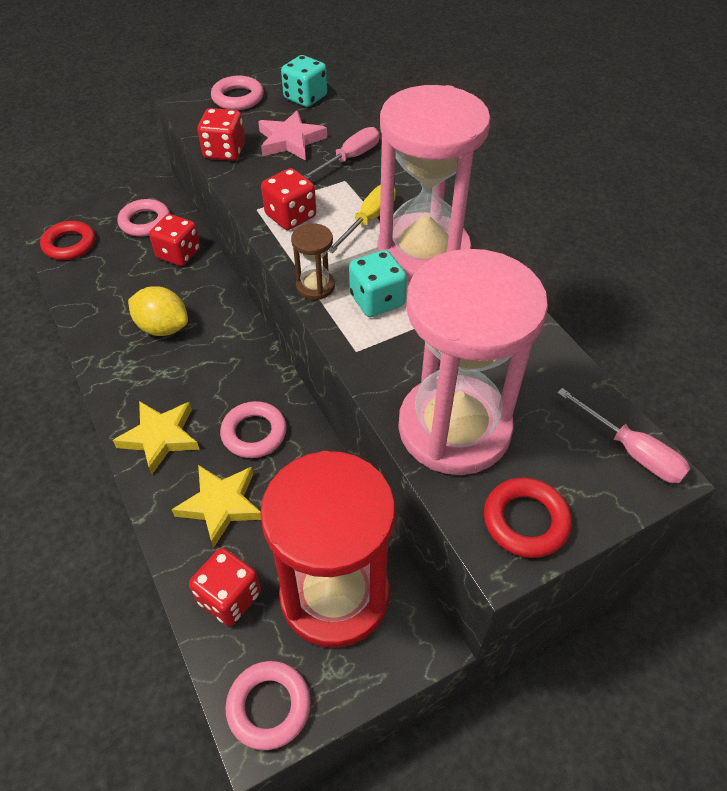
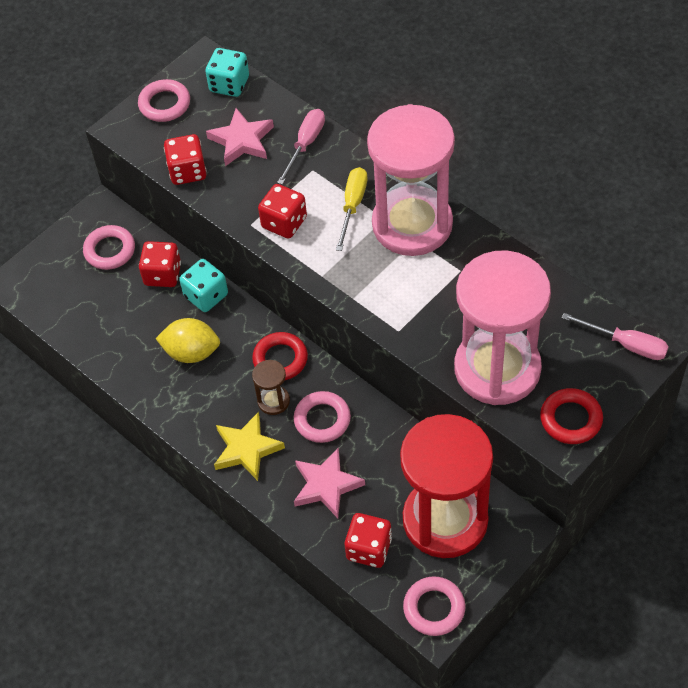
camera: 15 degrees left, 5 degrees up
(69, 244) = (51, 298): red ring -> red ring (280, 359)
(221, 505) = (326, 485): yellow star -> pink star
(315, 286) = (339, 284): brown hourglass -> brown hourglass (273, 401)
(377, 300) = (394, 281): turquoise dice -> turquoise dice (206, 295)

